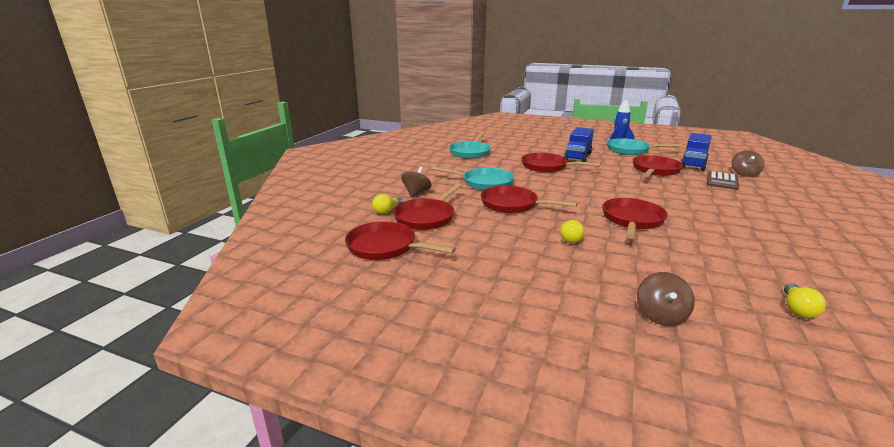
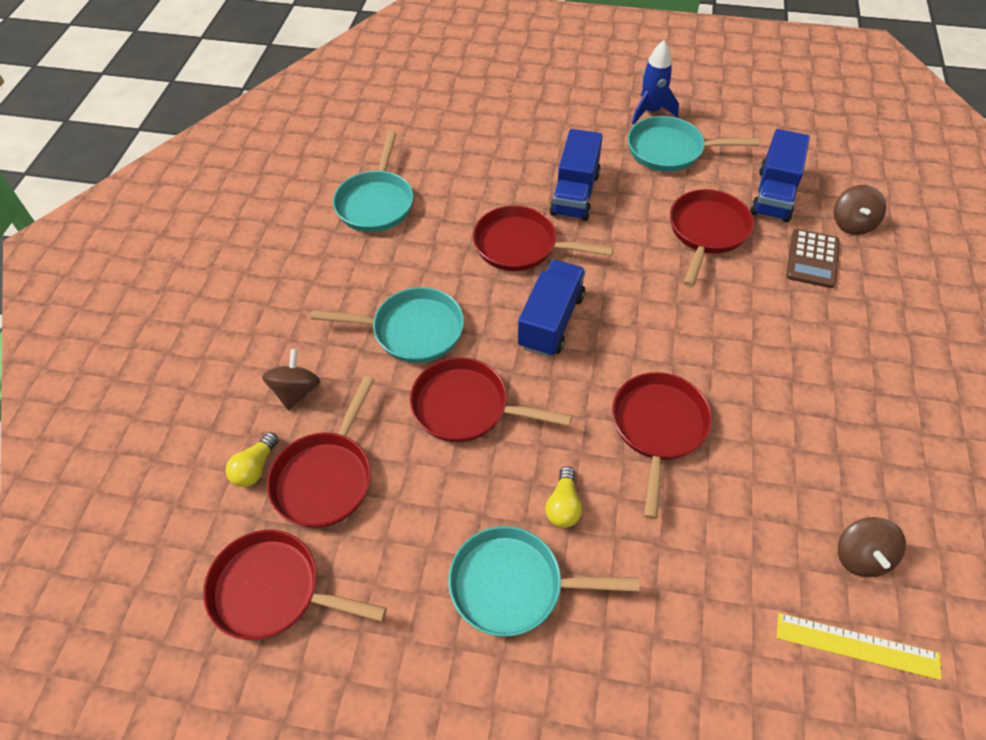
camera: 10 degrees left, 30 degrees up
(538, 260) = (513, 585): none -> turquoise pan
(564, 186) = (551, 321): none -> blue truck
(660, 315) = (681, 699): brown spinning top -> brown spinning top (861, 556)
(797, 309) = (857, 645): yellow light bulb -> yellow ruler

